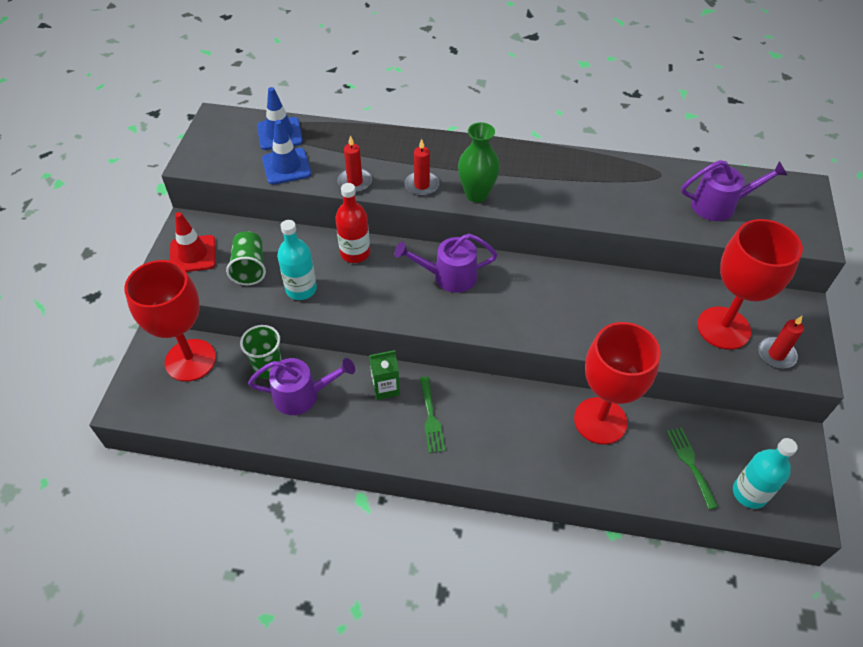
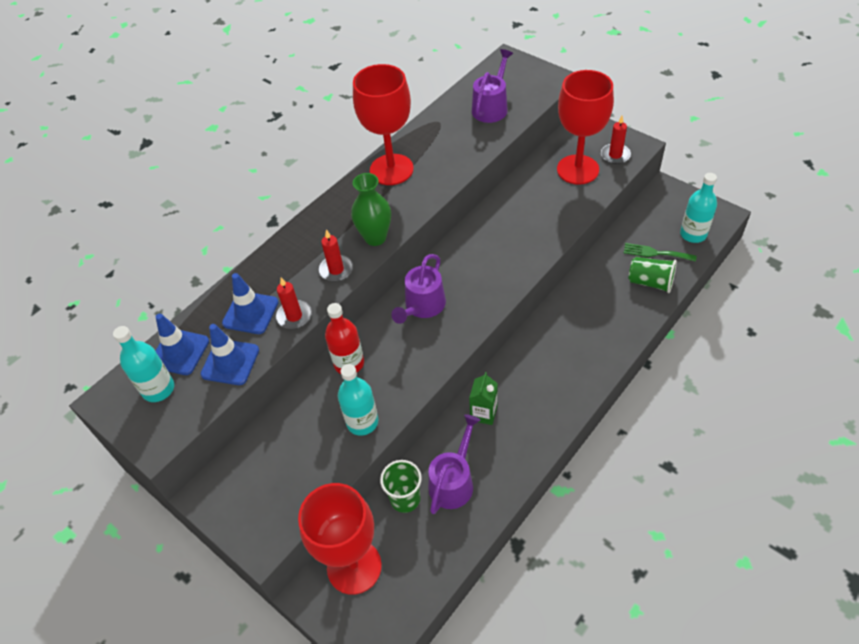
camera: 55 degrees left, 0 degrees up
(193, 254) = (251, 502): red traffic cone -> none
(240, 139) = (158, 389): none -> turquoise bottle
(250, 268) = (306, 456): green cup -> green cup (650, 282)
(342, 155) = (250, 313): none -> blue traffic cone
(431, 418) = (532, 393): green fork -> none
(600, 420) = (594, 285): red goblet -> red goblet (391, 169)

